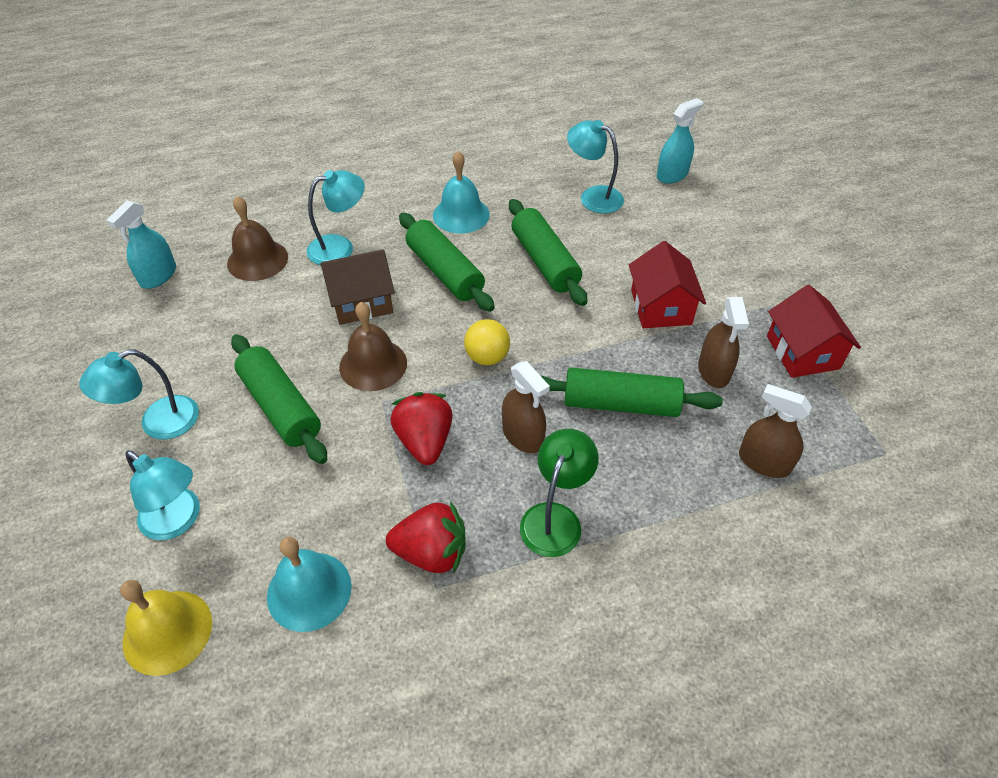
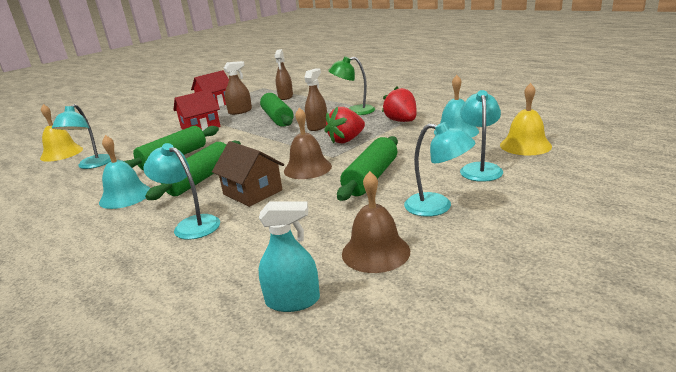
camera: 115 degrees left, 25 degrees down
(257, 260) = (230, 255): brown bell -> brown bell (375, 252)
(487, 357) = (272, 146): yellow ball -> none
(672, 175) = (61, 153): turquoise spray bottle -> yellow bell

